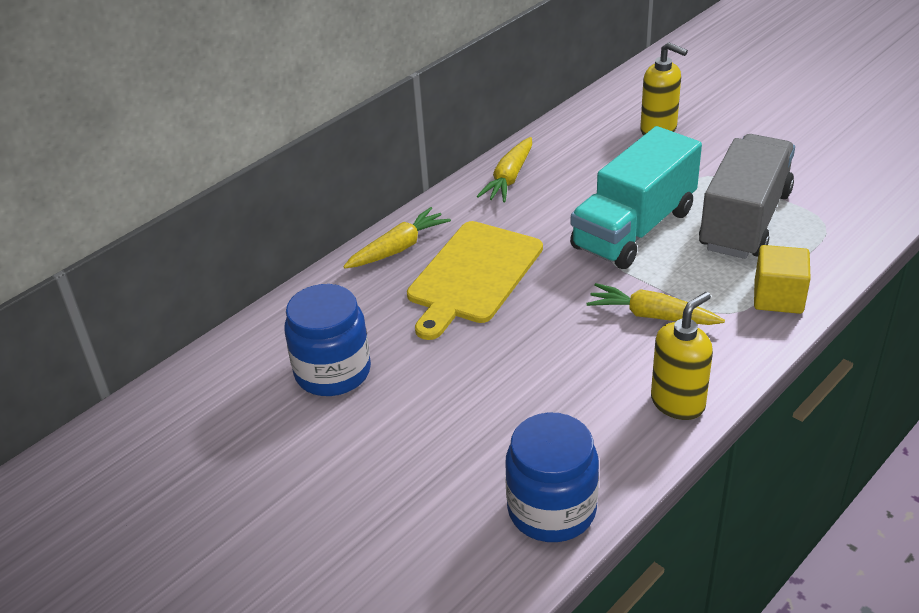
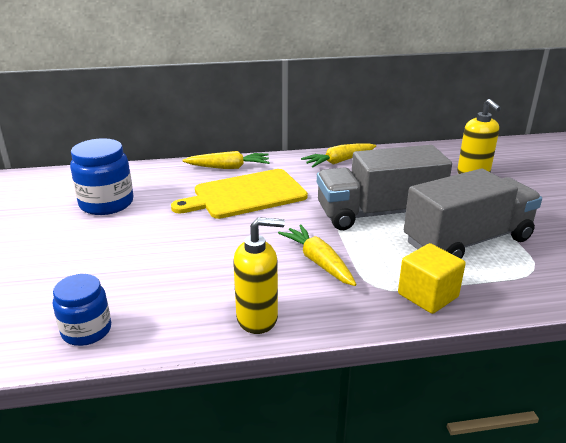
camera: 35 degrees right, 10 degrees down
(551, 510) = (86, 330): blue jar -> blue jar, size x0.65
(634, 229) = (378, 213): turquoise truck -> grey truck

